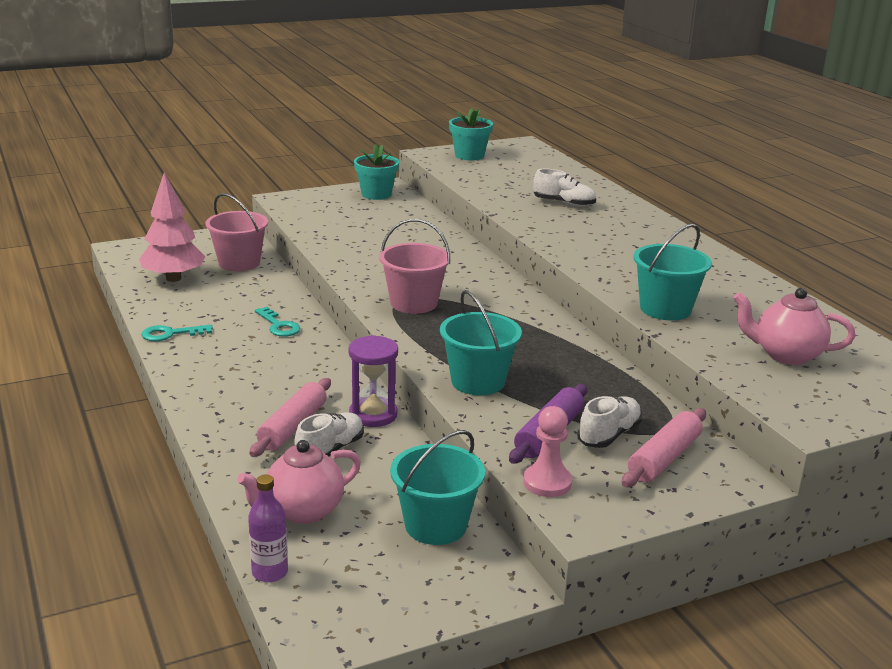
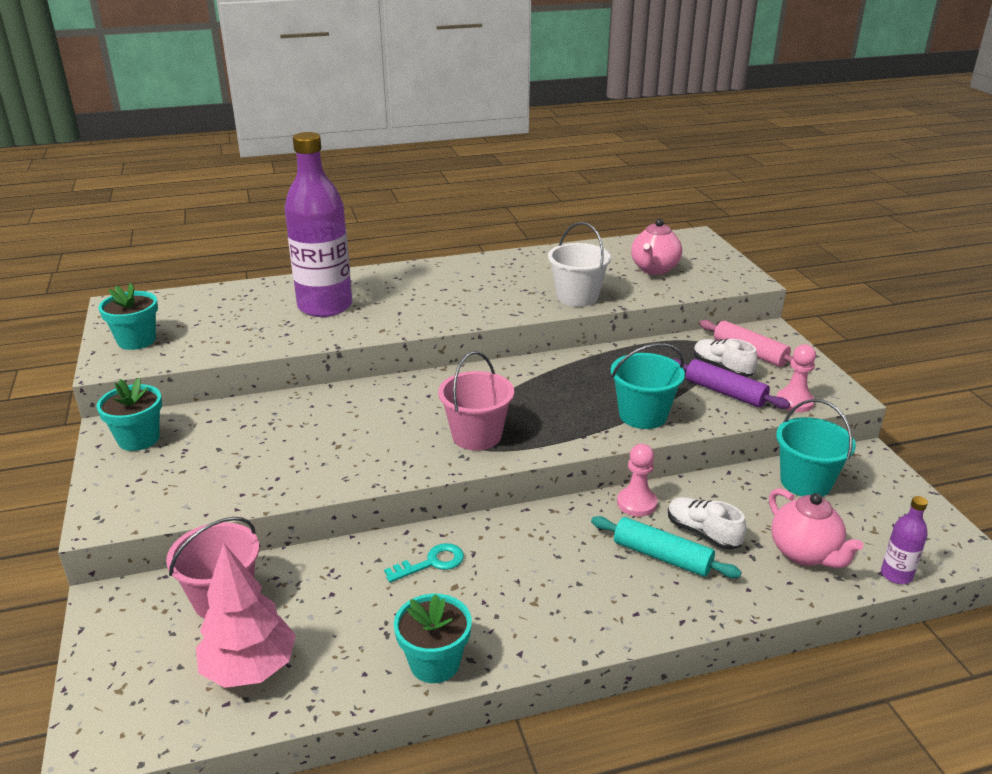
camera: 80 degrees left, 5 degrees up
(170, 334) = (434, 663): turquoise key -> turquoise flower pot
(293, 427) = (662, 556): pink rolling pin -> turquoise rolling pin
(373, 415) = (636, 503): purple hourglass -> pink pawn
(564, 203) = (325, 306): white shoe -> purple bottle
(665, 309) = (577, 297): turquoise bucket -> white bucket

